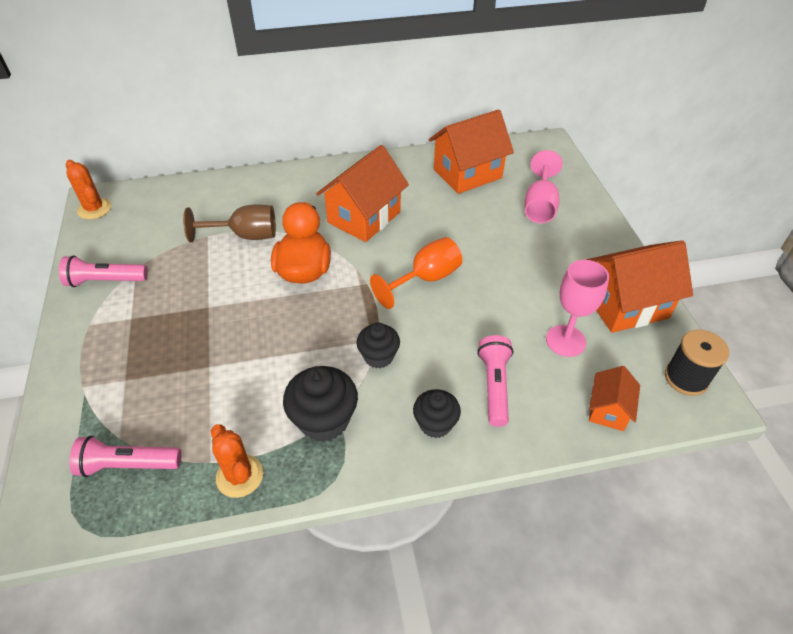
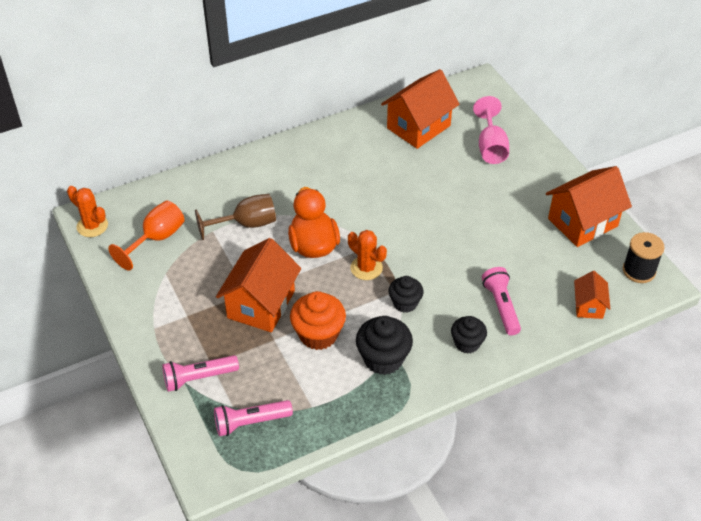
camera: 15 degrees left, 0 degrees up
(105, 281) = (145, 289): pink flashlight -> pink flashlight (198, 378)
(240, 476) = (338, 411): orange cactus -> orange cactus (366, 268)
(262, 372) = (318, 334): none -> orange cupcake
(364, 217) = (343, 187): orange house -> orange house (261, 304)
(425, 279) = (418, 232): orange goblet -> orange goblet (156, 239)
(565, 341) = (544, 261): pink goblet -> none

